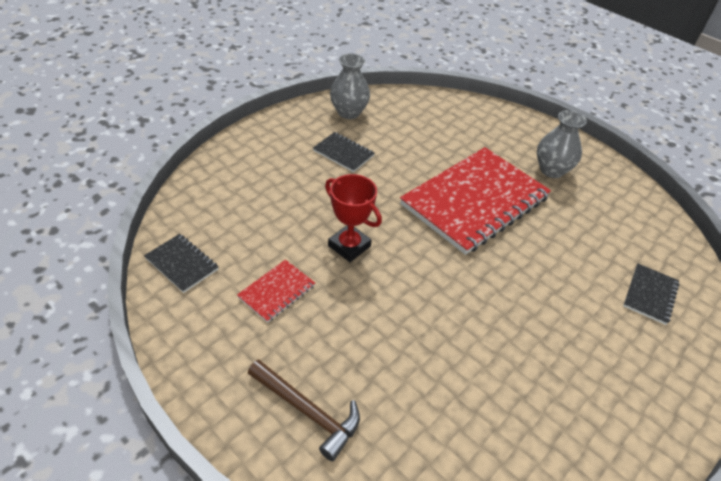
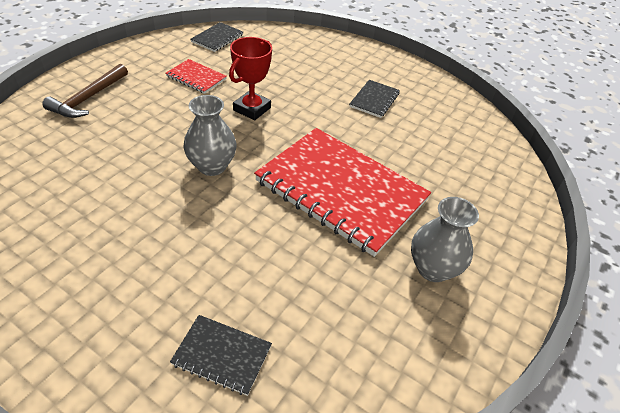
camera: 80 degrees right, 0 degrees up
(348, 112) = (440, 100): grey vase -> grey vase (212, 166)

